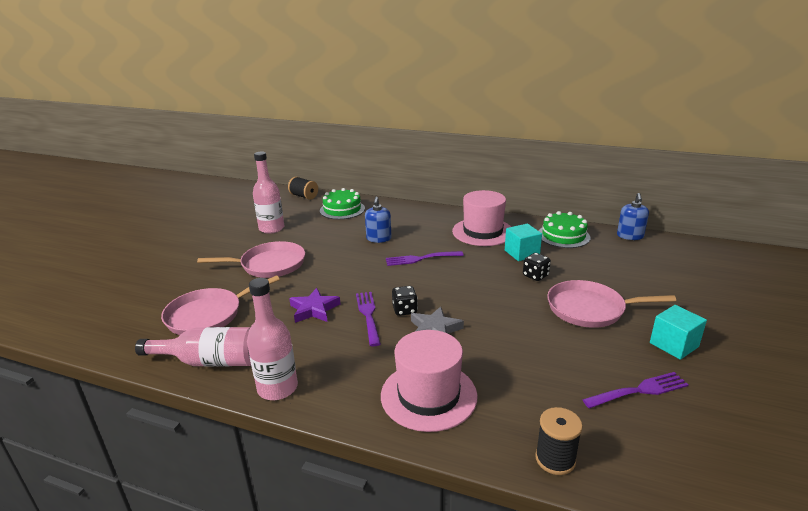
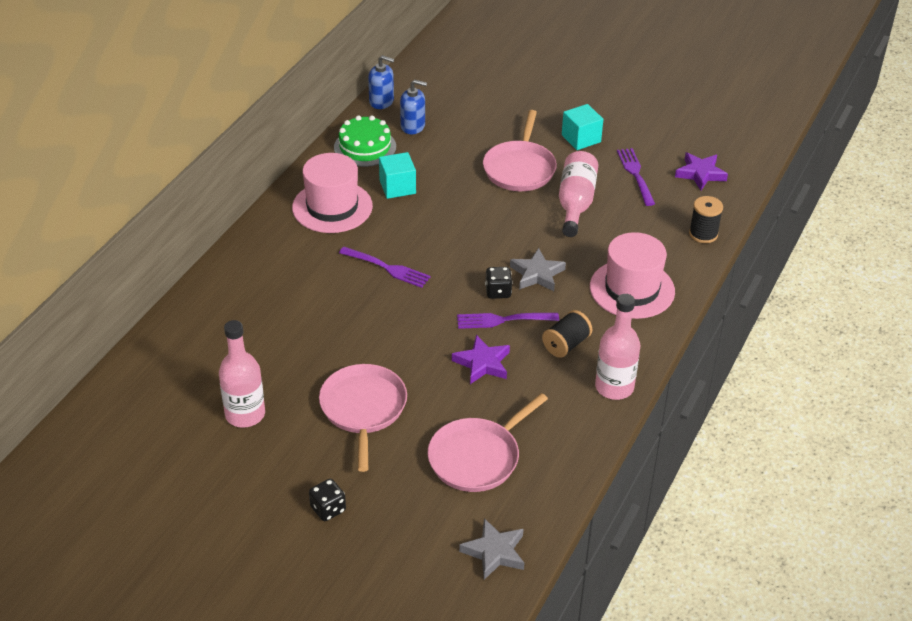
camera: 85 degrees left, 15 degrees up
(106, 331) = (494, 552): none -> grey star
(208, 315) = (477, 457): pink pan -> pink pan turned 75 degrees clockwise
(210, 361) = (567, 443): pink bottle -> pink bottle (575, 203)
(304, 196) = (127, 380): black spool -> black spool (566, 344)
(342, 209) = (204, 335): green cake -> none
(379, 238) = (319, 301): blue soap dispenser -> blue soap dispenser (413, 126)
(421, 258) = (387, 268): purple fork -> purple fork turned 60 degrees counterclockwise
(535, 276) = (450, 188): black dice -> black dice (328, 509)
(687, 455) = (700, 174): none -> purple star

